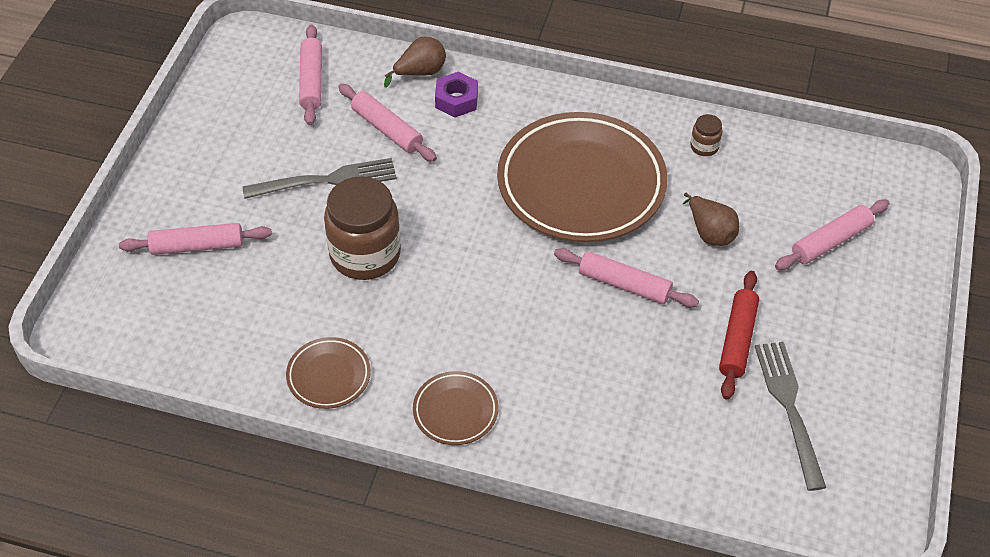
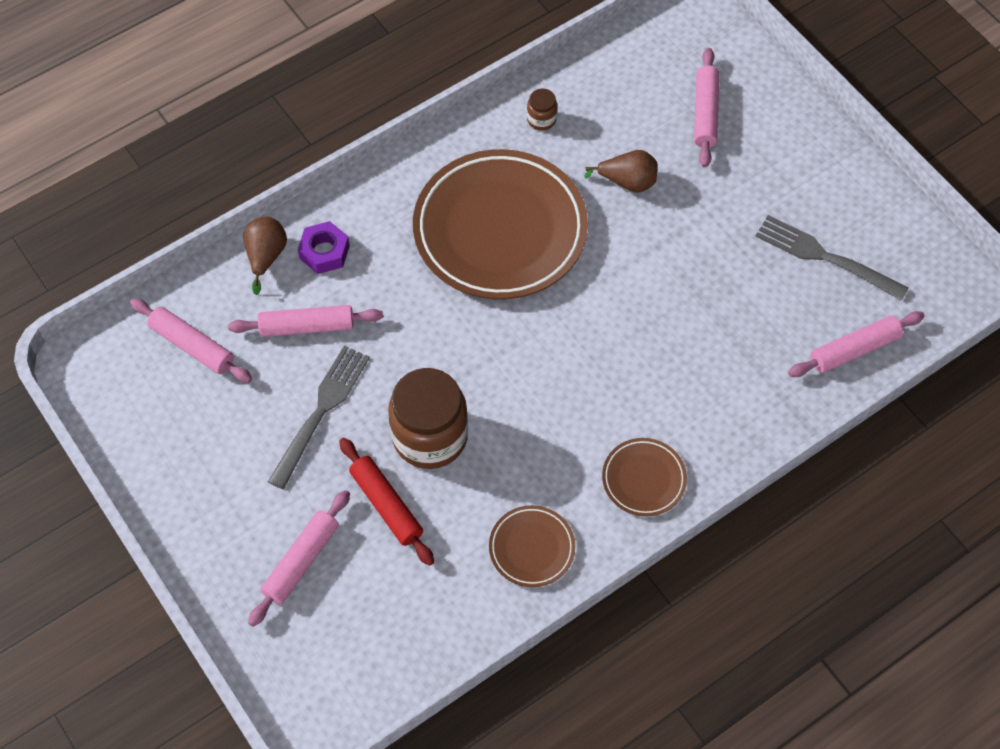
camera: 50 degrees left, 10 degrees up
(624, 284) = (625, 276): pink rolling pin -> pink rolling pin (854, 349)
(737, 340) = (740, 242): red rolling pin -> red rolling pin (386, 505)

